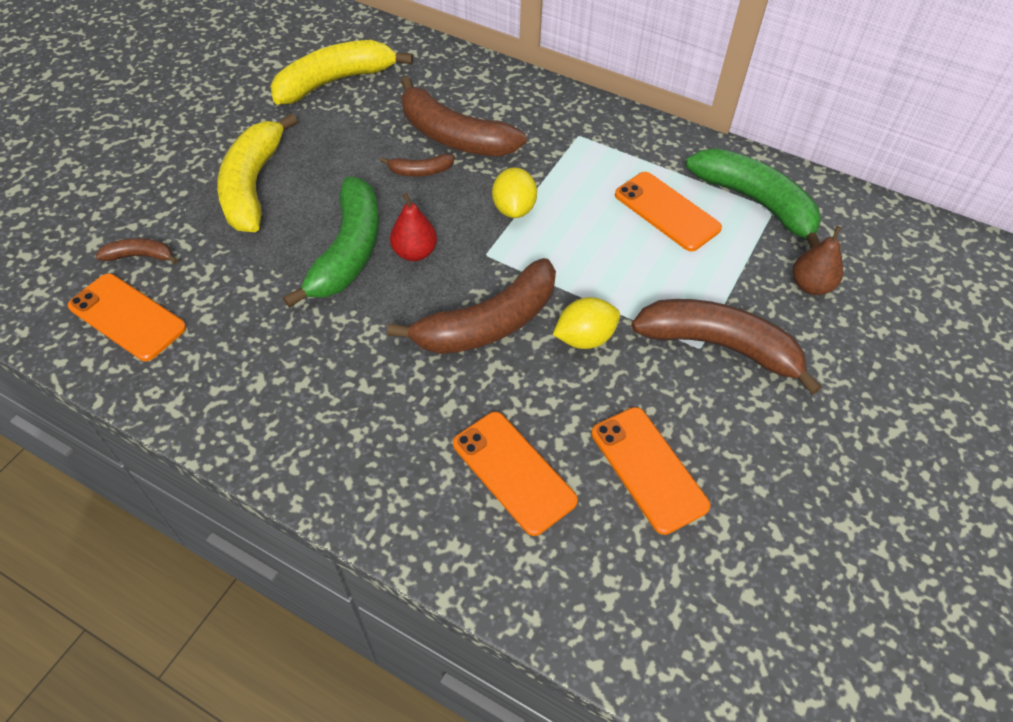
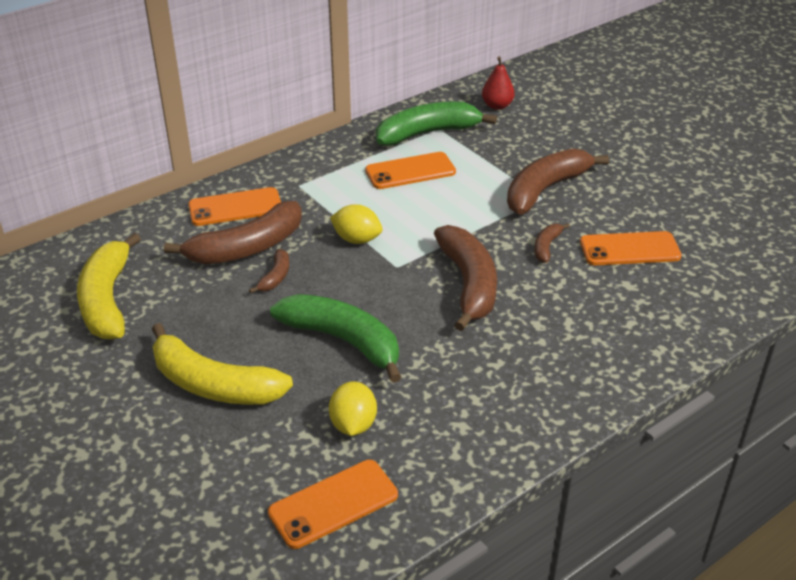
camera: 65 degrees left, 15 degrees down
(140, 256) = (255, 483): brown banana -> brown banana (546, 247)
(415, 252) = (370, 303): red pear -> red pear (497, 106)
(513, 472) = (608, 308): orange phone -> orange phone (235, 207)
(584, 338) = (507, 243): yellow lemon -> yellow lemon (353, 424)
(811, 285) = (514, 138): brown pear -> none

